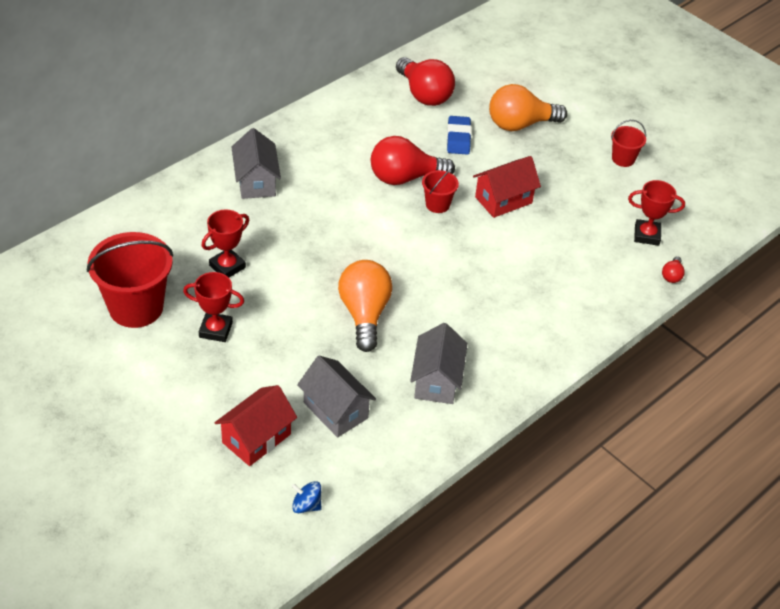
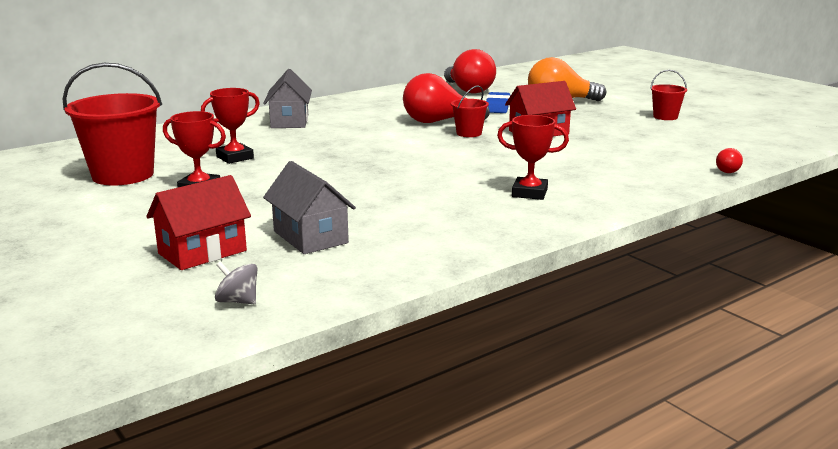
camera: 10 degrees right, 25 degrees down
(306, 505) = (238, 301): blue spinning top -> grey spinning top
(364, 314) = (370, 183): orange light bulb -> none
(436, 380) = (442, 222): grey house -> none
(646, 235) = (695, 150): red trophy -> red trophy (529, 193)

